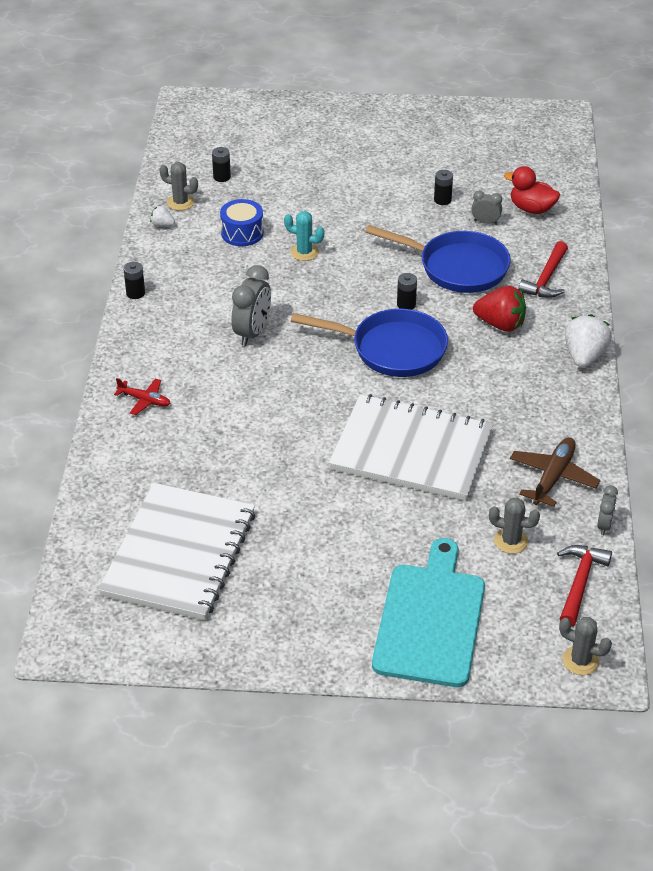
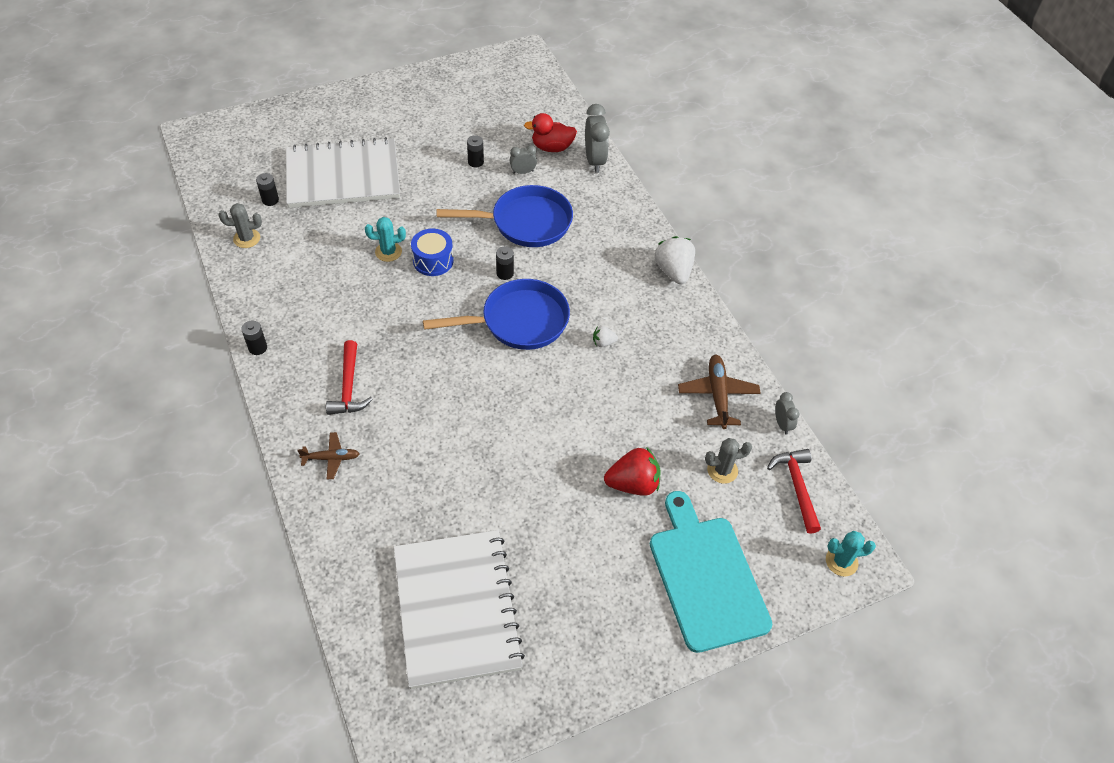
camera: 30 degrees left, 10 degrees up
(145, 400) = (331, 458): red plane -> brown plane
(162, 225) = (242, 267): white strawberry -> white strawberry (603, 342)
(242, 233) = (322, 251): blue drum -> blue drum (433, 261)
(252, 332) = (389, 349): grey clock -> grey clock (594, 161)
(411, 450) = (593, 415): white notebook -> white notebook (343, 176)
(500, 324) = (591, 265): red strawberry -> red strawberry (633, 484)
(546, 279) = (602, 209): red hammer -> red hammer (349, 387)
(580, 661) = (841, 561): grey cactus -> turquoise cactus

